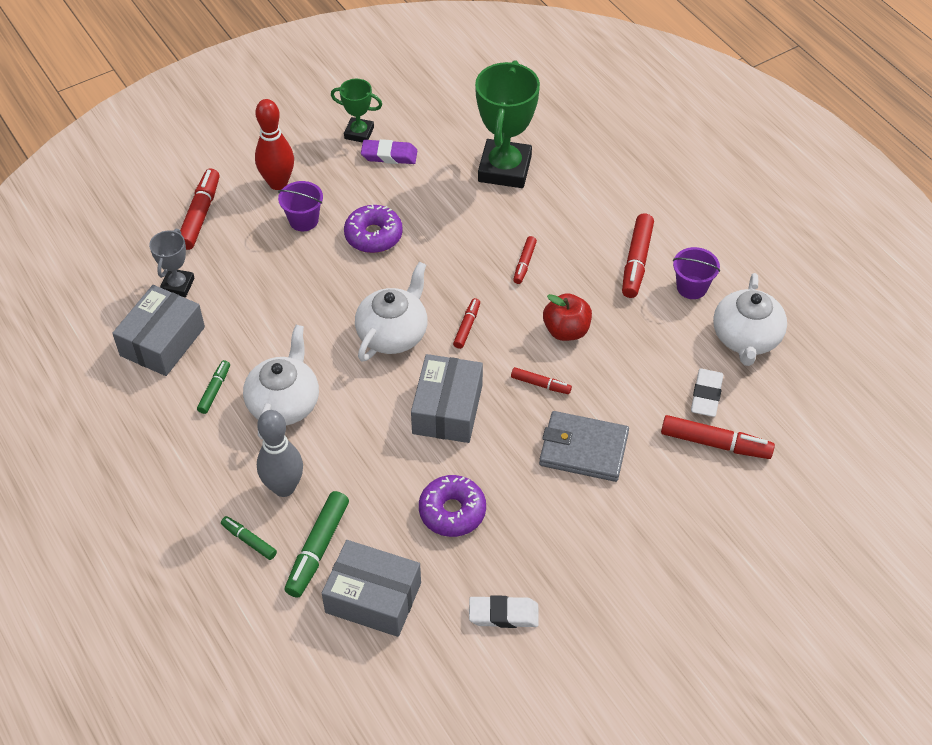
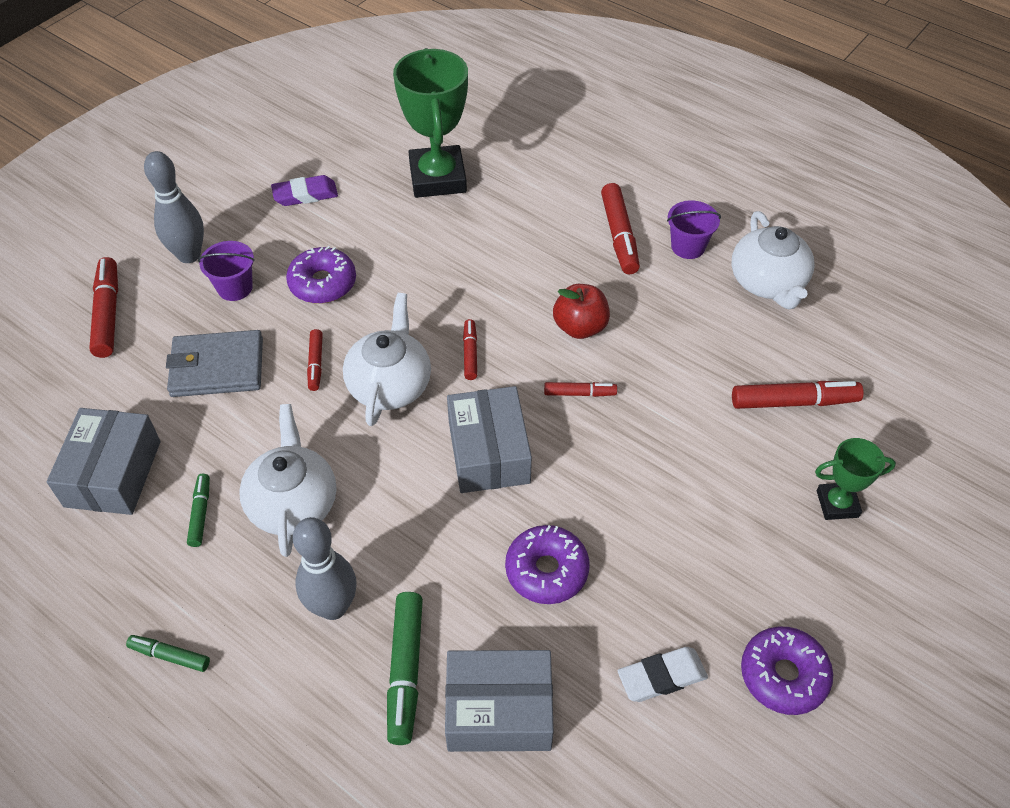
camera: 20 degrees left, 0 degrees up
(178, 285) = (109, 401): grey trophy -> none
(249, 540) = (315, 690): green marker -> green marker (170, 656)
(278, 183) = (189, 255): red bowling pin -> grey bowling pin
(359, 133) = (262, 180): green trophy -> green trophy (837, 504)
(524, 263) = (502, 269): red marker -> red marker (315, 364)
(583, 449) = (659, 451): grey wallet -> grey wallet (217, 367)
(597, 644) = (783, 675): none -> purple donut
(706, 395) = (758, 353): white eraser -> none

